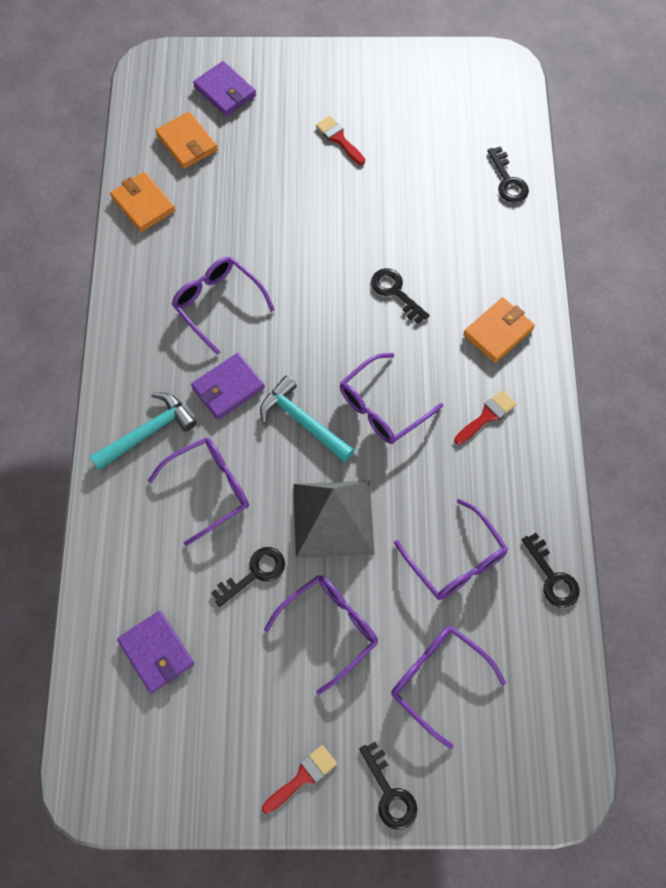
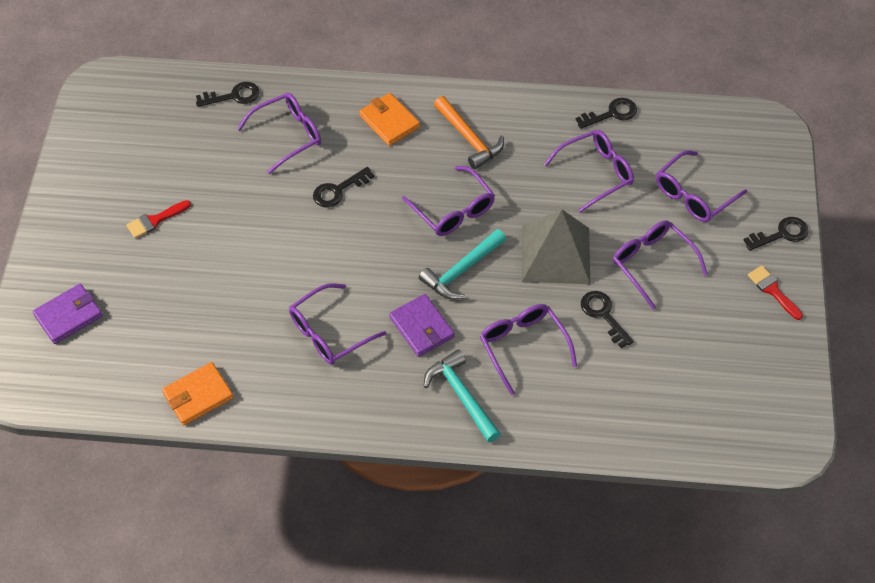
camera: 85 degrees left, 10 degrees down
(156, 652) = (673, 392): purple wallet -> none
(187, 143) = (128, 353): orange wallet -> none
(462, 237) = (288, 135): none -> purple glasses
(487, 416) = (469, 138): red brush -> orange hammer

